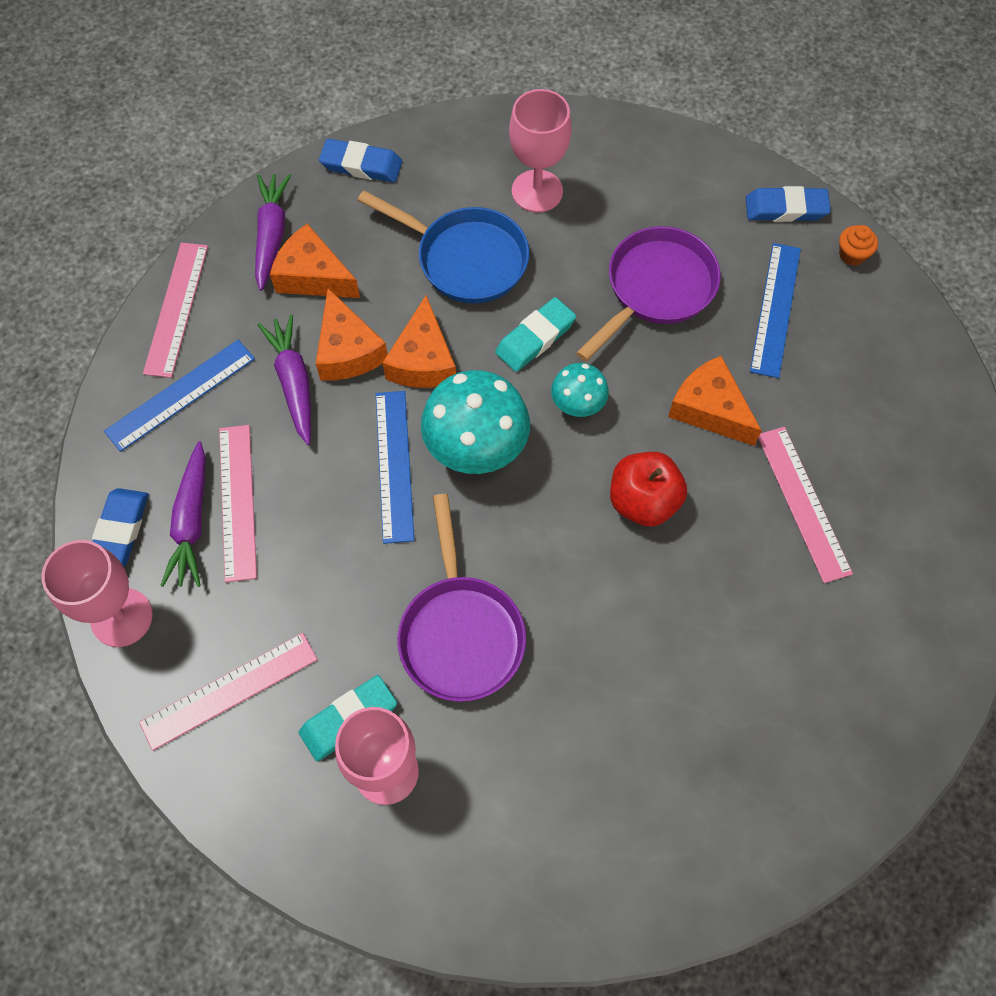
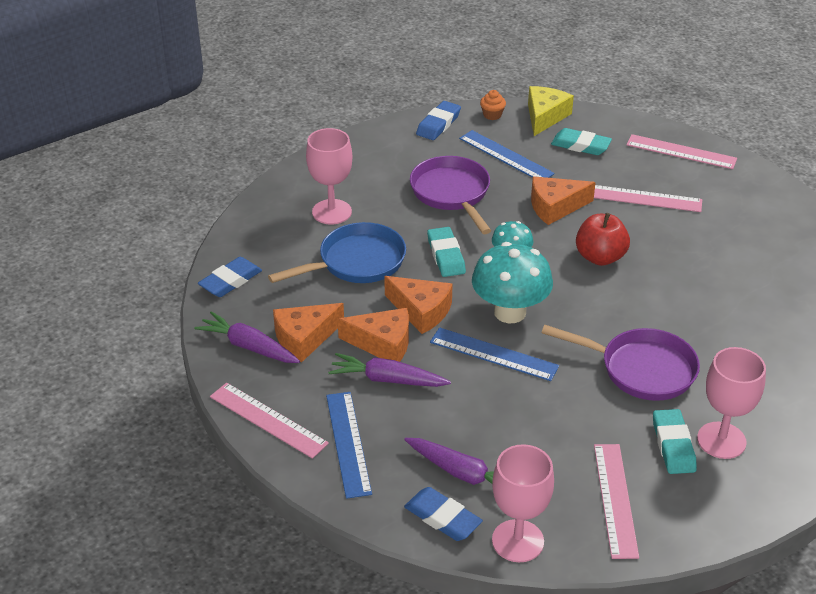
camera: 60 degrees left, 25 degrees down
(238, 501) = (464, 443): pink ruler -> pink ruler (681, 152)
(864, 381) = (580, 145): none -> turquoise eraser
(896, 313) = (545, 117): none -> yellow cheese

